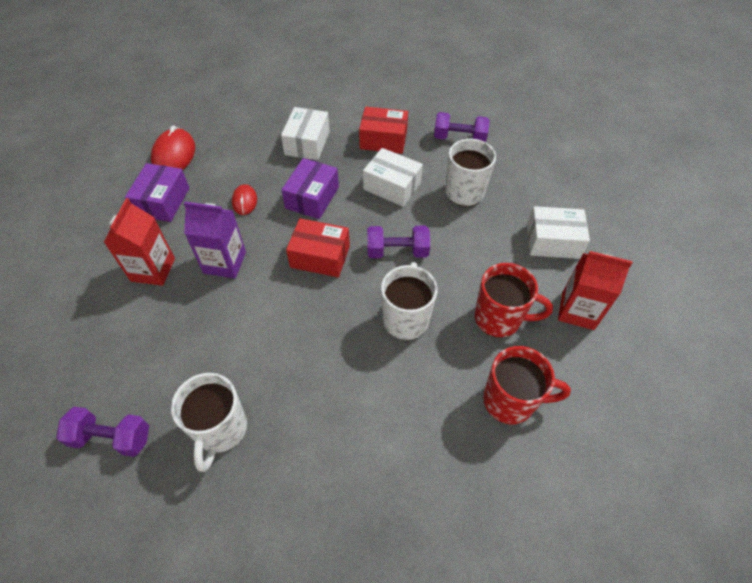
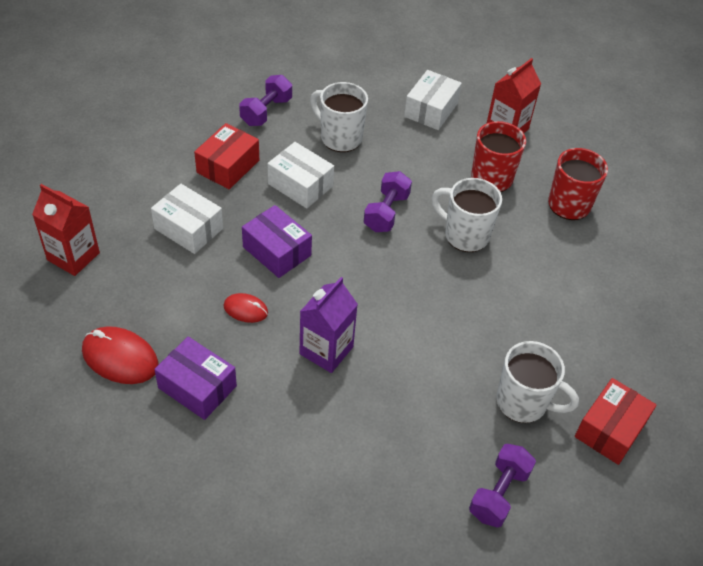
camera: 70 degrees left, 5 degrees down
(153, 270) = (301, 418): red carton -> red carton (73, 256)
(320, 256) = (361, 271): red box -> red box (610, 429)
(392, 186) = (300, 185): white box -> white box turned 75 degrees clockwise

